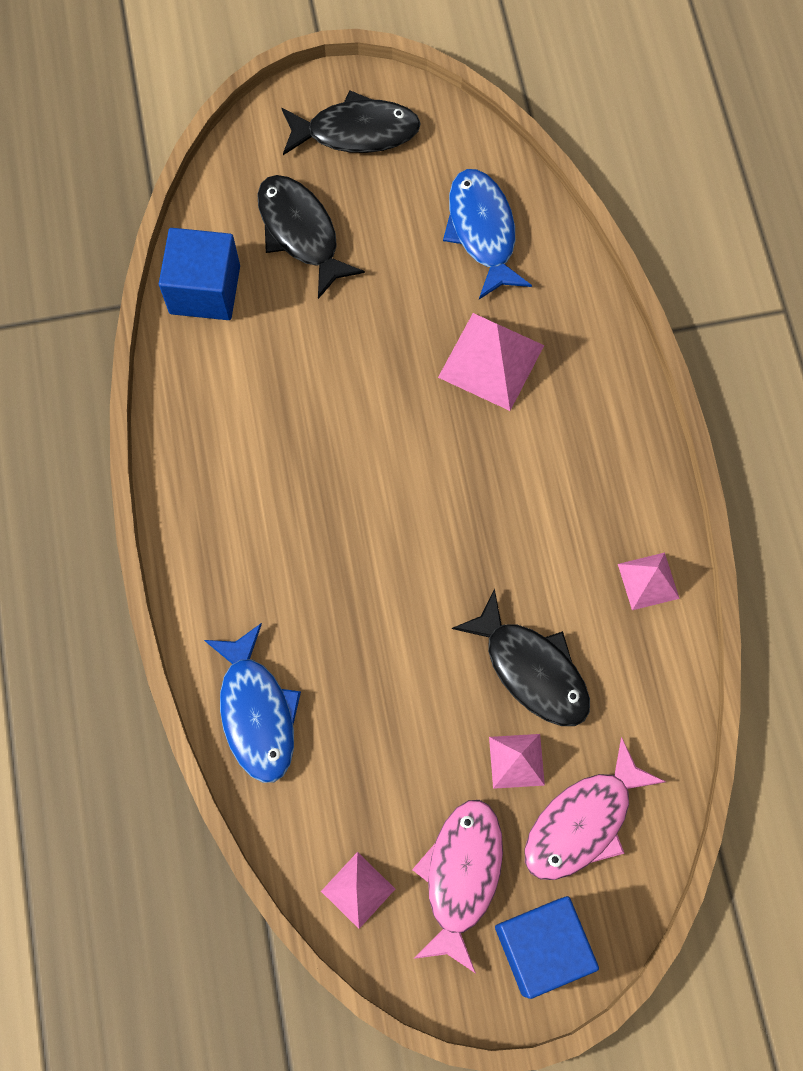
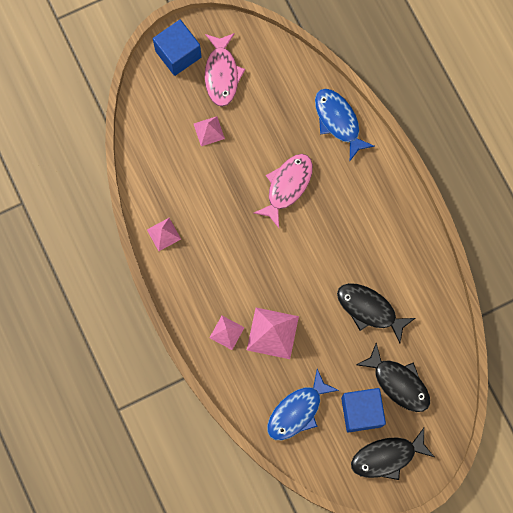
camera: 165 degrees right, 5 degrees up
(205, 289) = (439, 334): blue cube -> blue cube (361, 412)
(358, 890) = (267, 56): pink pyramid -> pink pyramid (226, 332)
(482, 231) = (297, 411): blue fish -> blue fish turned 75 degrees clockwise
(531, 669) = (212, 175): black fish -> black fish (369, 310)
(583, 821) = (171, 112): pink fish -> pink fish (287, 186)

